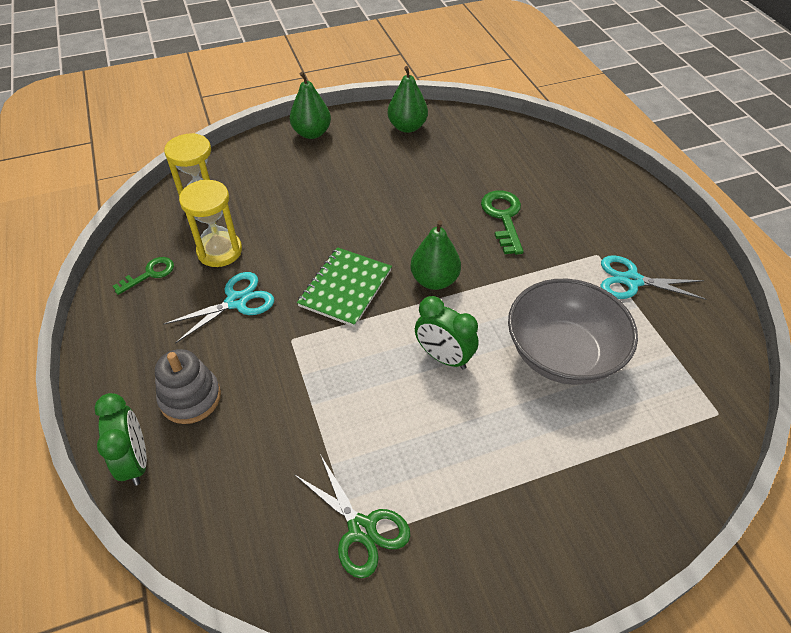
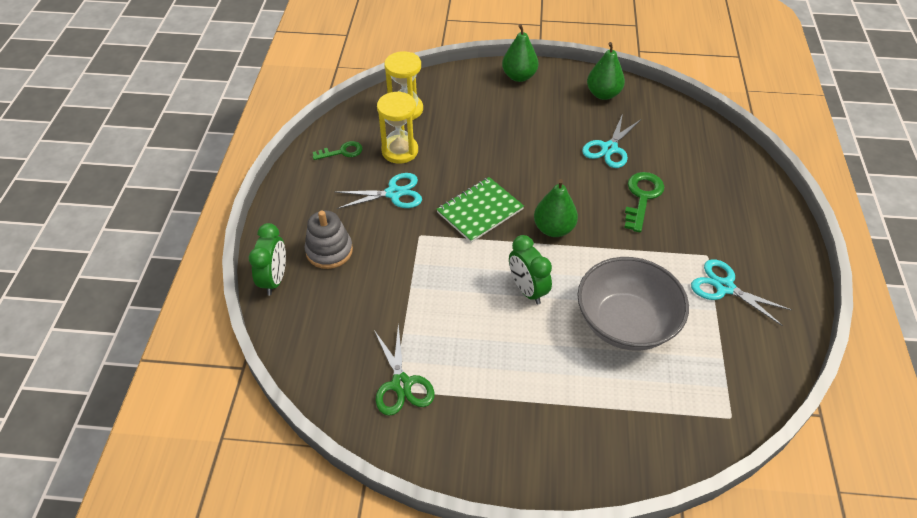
camera: 25 degrees right, 0 degrees up
(443, 179) = (609, 148): none -> turquoise scissors

